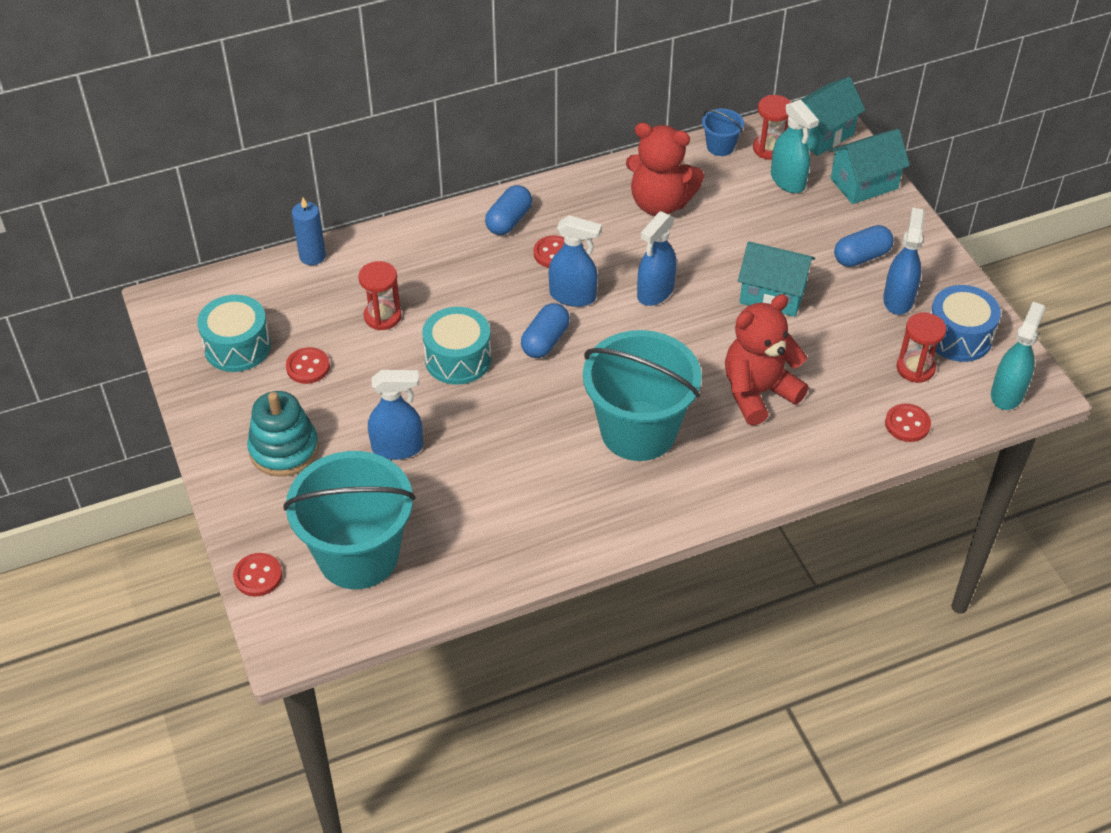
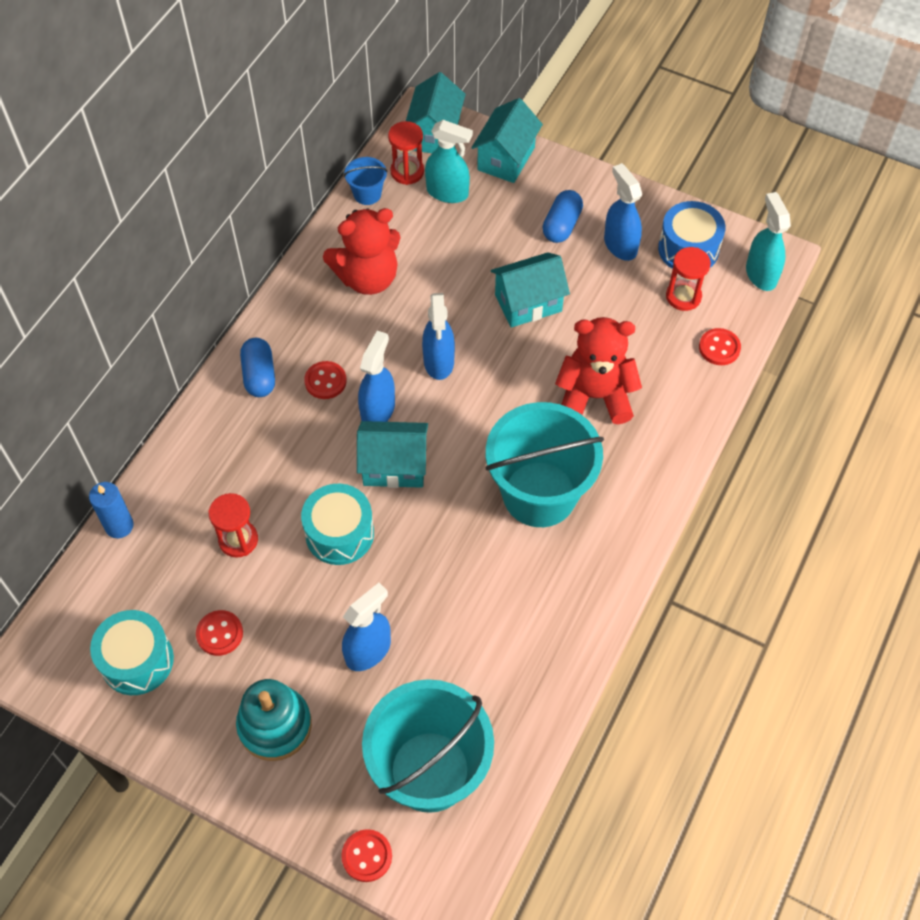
camera: 40 degrees left, 10 degrees up
(545, 341) = (394, 466): blue capsule -> turquoise house
(573, 296) = (378, 410): blue spray bottle -> blue spray bottle turned 45 degrees counterclockwise
(758, 392) = (595, 396): red teddy bear -> red teddy bear turned 75 degrees clockwise

